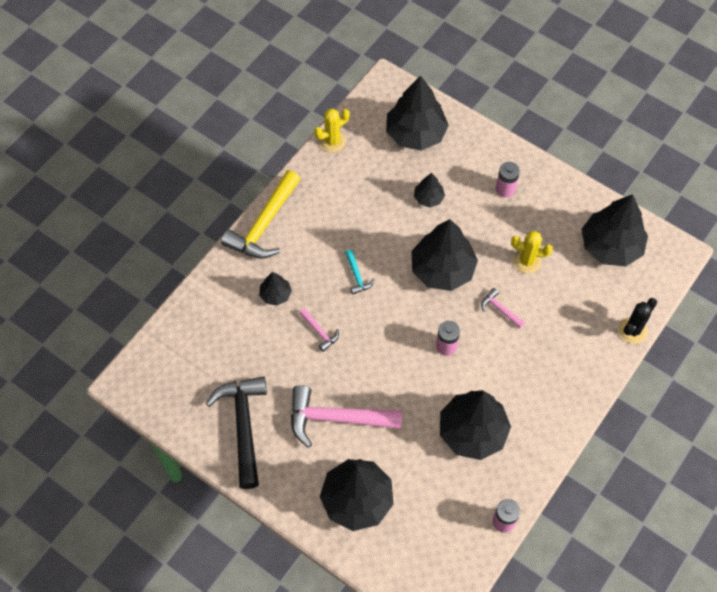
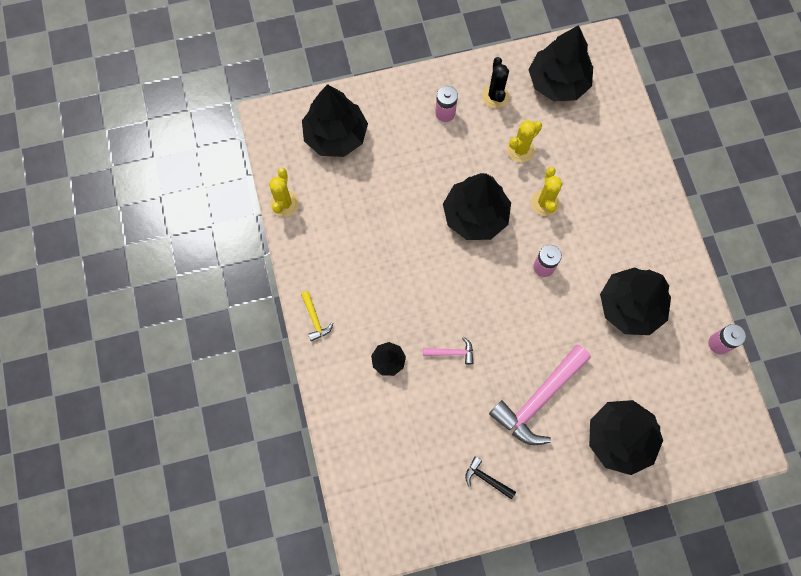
camera: 50 degrees left, 10 degrees up
(243, 426) = (486, 478): black hammer -> black hammer, size x0.45
(264, 225) = (315, 319): yellow hammer -> yellow hammer, size x0.45
(357, 276) = (426, 284): turquoise hammer -> none
(428, 198) = (403, 174): black tree -> none
(500, 309) = (545, 203): pink hammer -> yellow cactus
(632, 330) = (638, 127): black cactus -> black cactus (495, 96)

